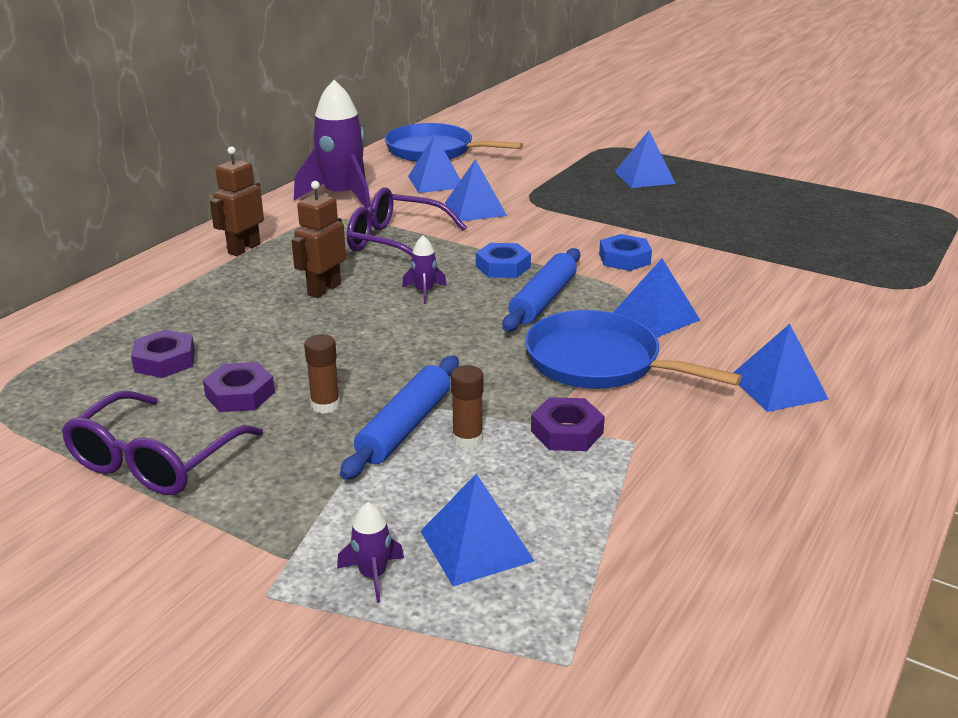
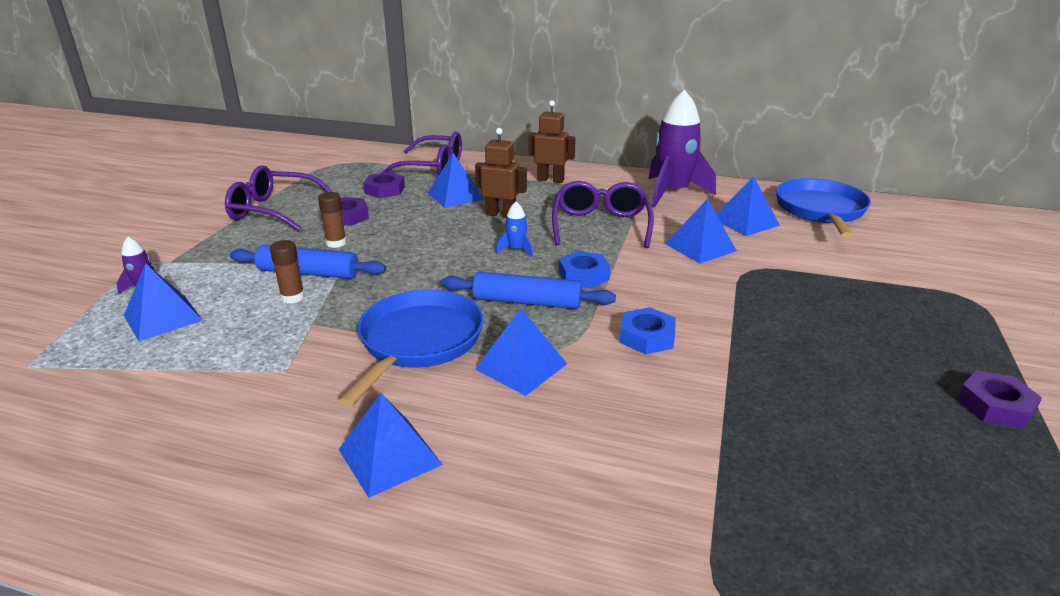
camera: 75 degrees right, 0 degrees up
(114, 319) = (432, 168): none -> purple glasses
(424, 291) = (516, 249): purple rocket -> blue rocket
(566, 432) = (302, 337): purple nut -> purple nut (995, 406)
(644, 177) = (899, 332): blue pyramid -> blue pyramid (455, 196)

